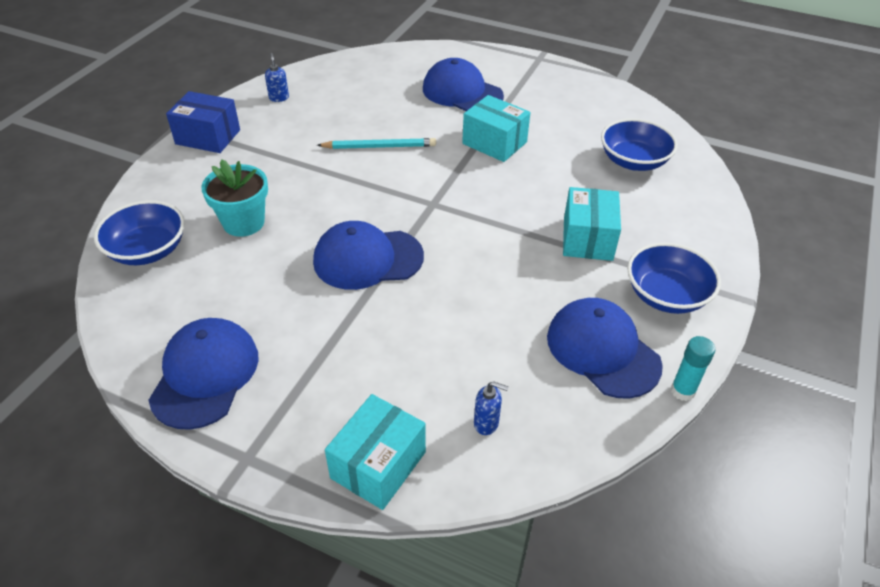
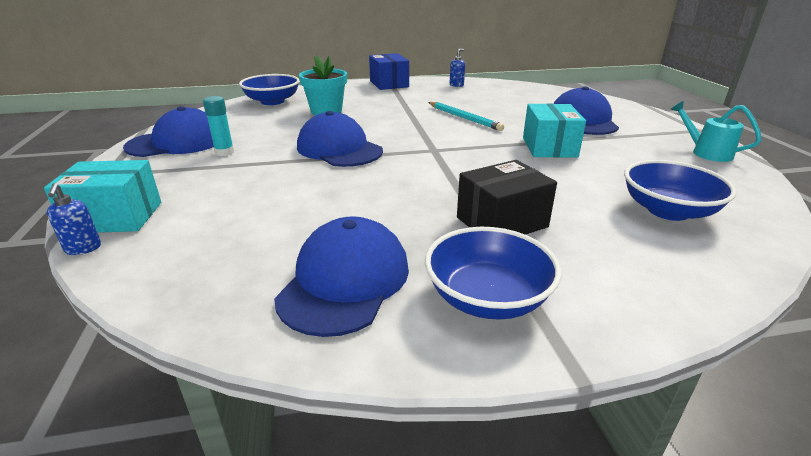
camera: 55 degrees right, 15 degrees down
(486, 423) = (189, 248): blue soap dispenser -> blue soap dispenser (83, 249)
(576, 85) = (705, 152): none -> turquoise watering can
(587, 239) = (501, 222): turquoise box -> black box
(682, 391) = (331, 365): turquoise glue stick -> turquoise glue stick (224, 152)

